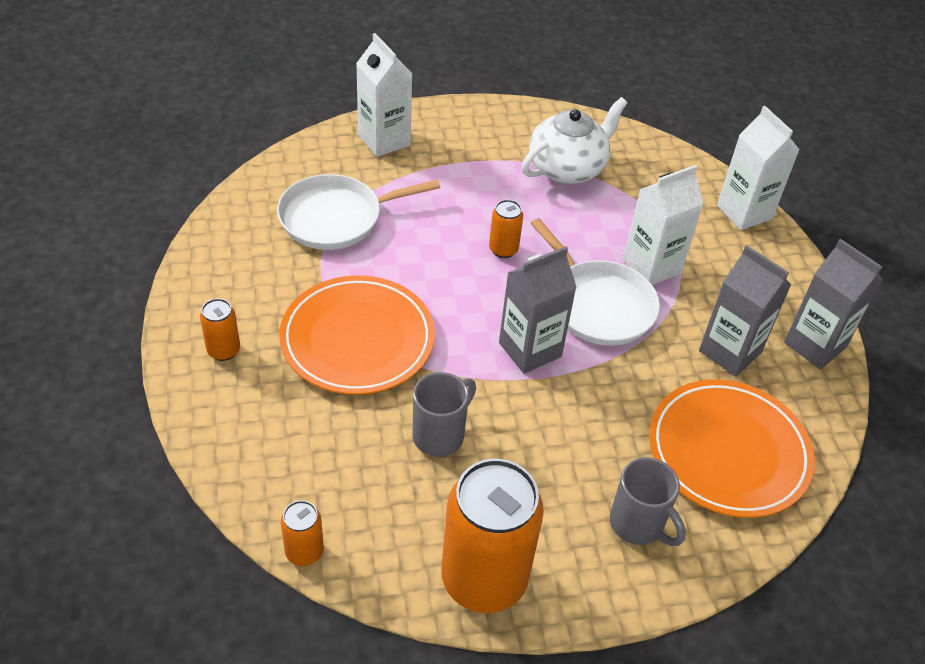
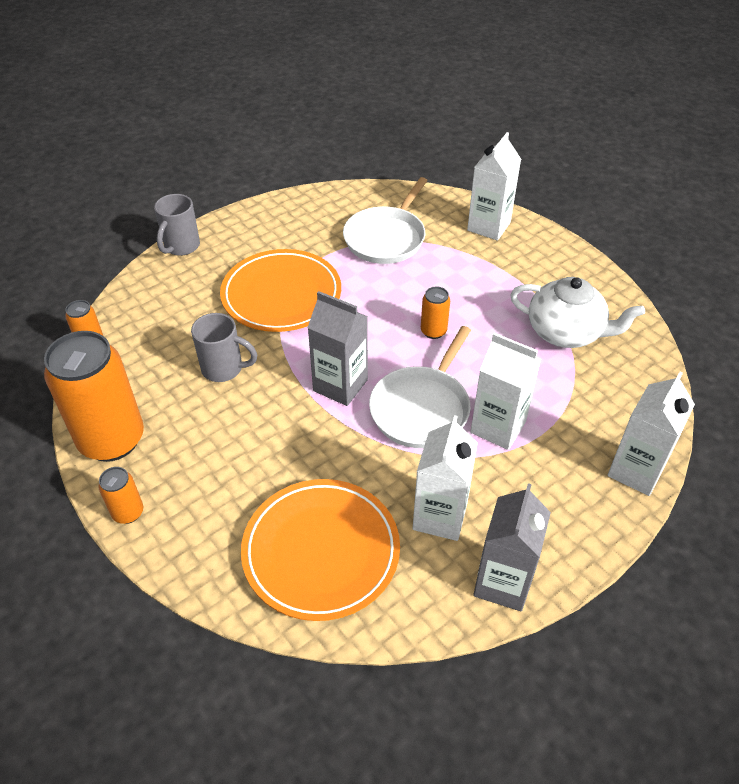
camera: 65 degrees right, 0 degrees up
(224, 350) = (228, 243): orange can -> orange can (128, 512)
(336, 218) = (386, 238): white pan -> white pan turned 105 degrees counterclockwise
(638, 524) = (207, 513): grey mug -> grey mug (181, 247)
(730, 352) = (440, 516): grey carton -> white carton

